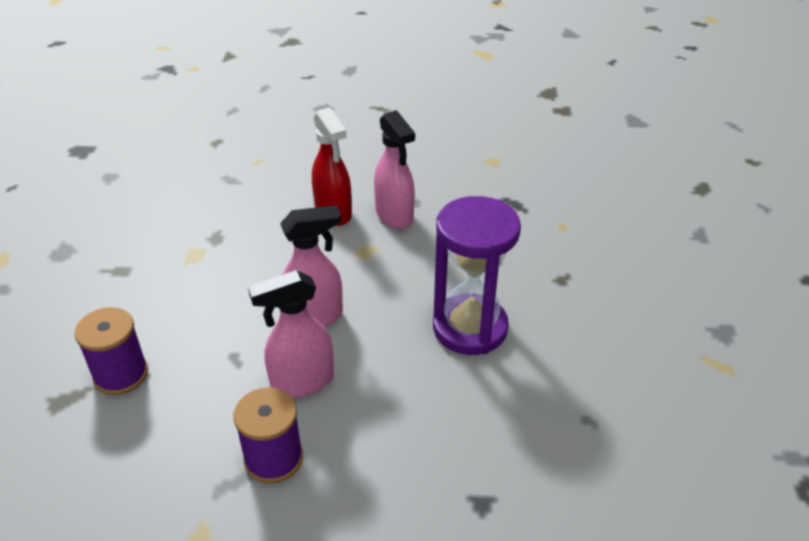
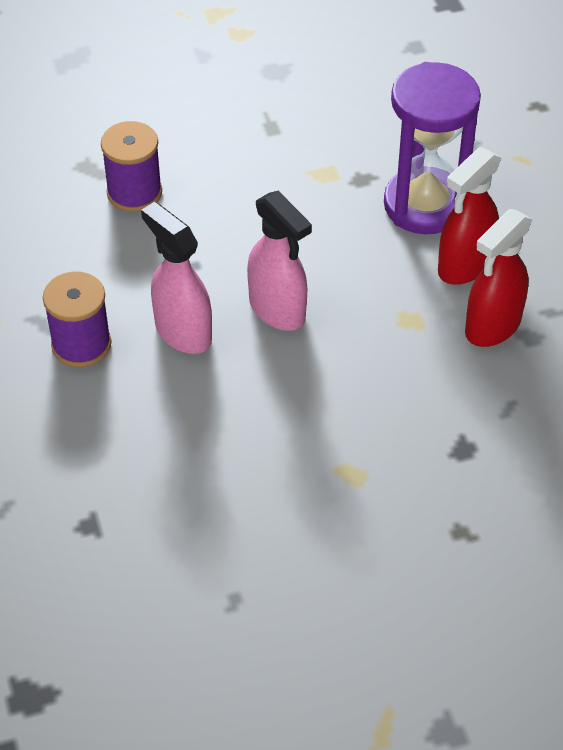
camera: 70 degrees right, 10 degrees up
(394, 216) = (492, 326): pink spray bottle -> red spray bottle
(470, 328) = (327, 455): purple hourglass -> purple hourglass (424, 205)

